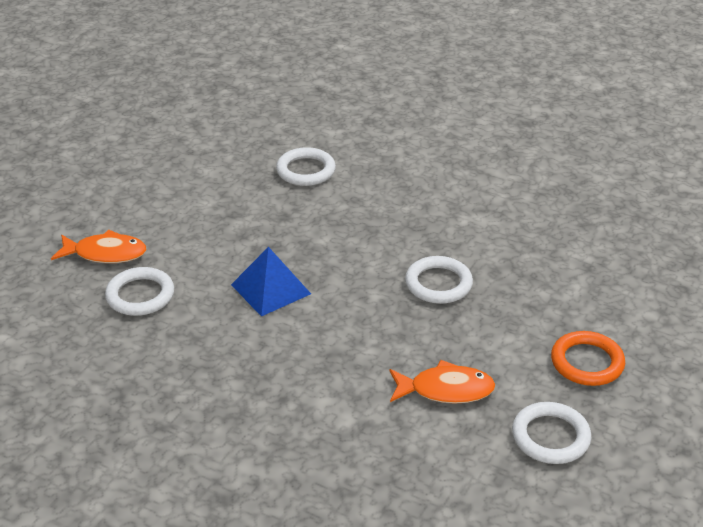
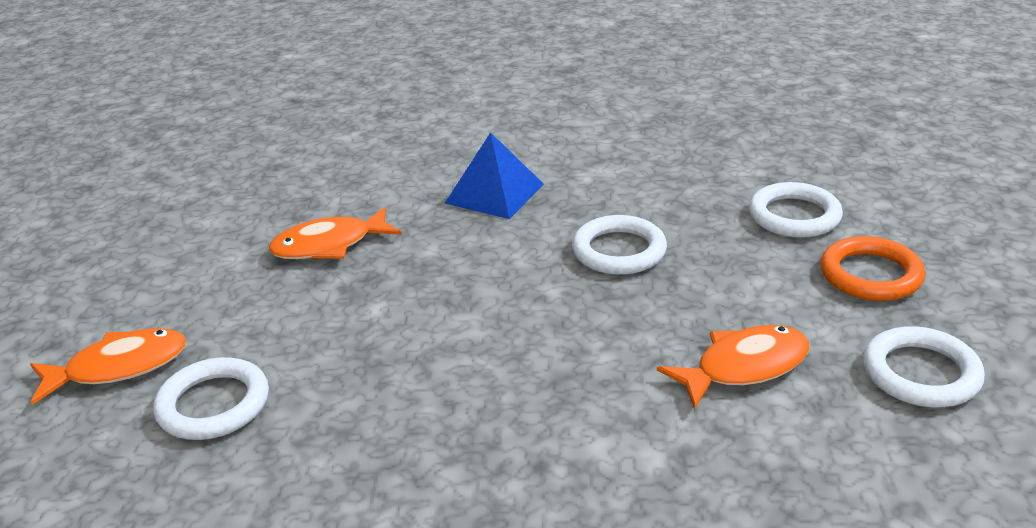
camera: 25 degrees left, 5 degrees down
(266, 214) = (329, 245): none -> orange fish
(270, 289) = (406, 329): blue pyramid -> blue pyramid (494, 193)
(306, 170) = (345, 183): white ring -> white ring (794, 216)

